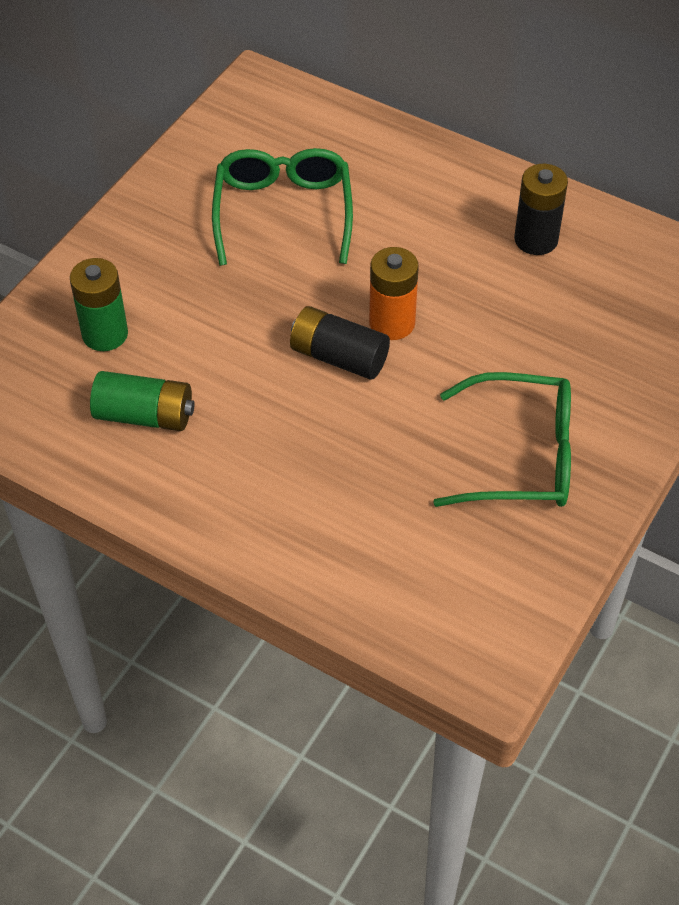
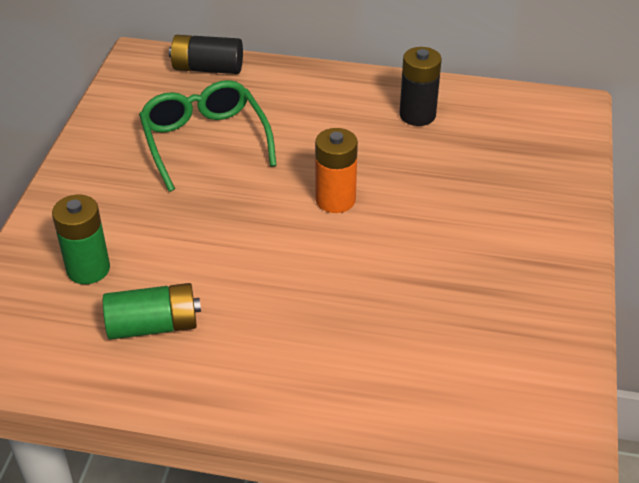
camera: 20 degrees left, 10 degrees down
(339, 357) = (304, 236): black battery -> black battery (207, 68)
(520, 456) = (493, 272): green glasses -> none

